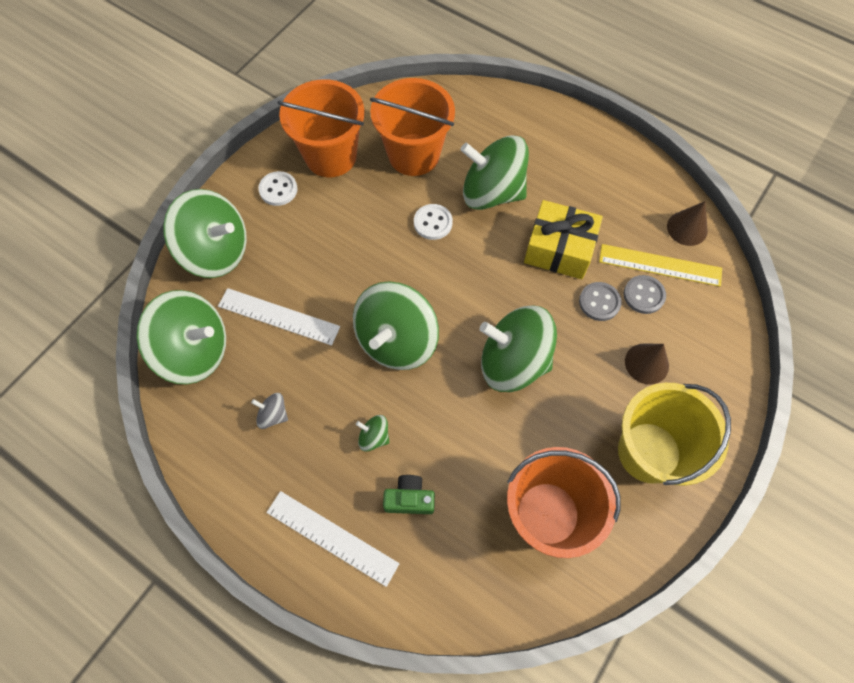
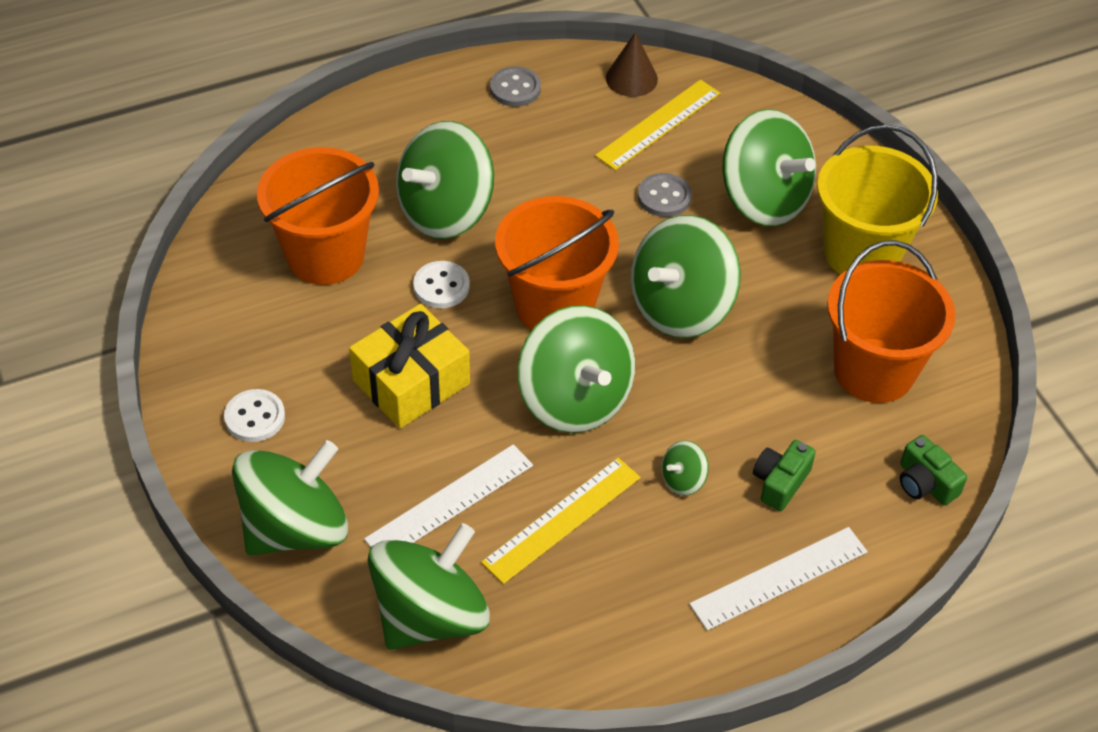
camera: 60 degrees left, 15 degrees down
(273, 415) = (584, 568): grey spinning top -> none
(302, 383) = (562, 519): none -> yellow ruler
(331, 156) = (251, 338): orange bucket -> orange bucket (554, 305)
(470, 599) = (925, 483): none -> green camera
(559, 249) = (571, 194): yellow gift -> yellow gift (411, 382)
(643, 295) = (684, 157): grey button -> grey button (515, 89)
(646, 363) = (764, 199): brown cone -> green spinning top

